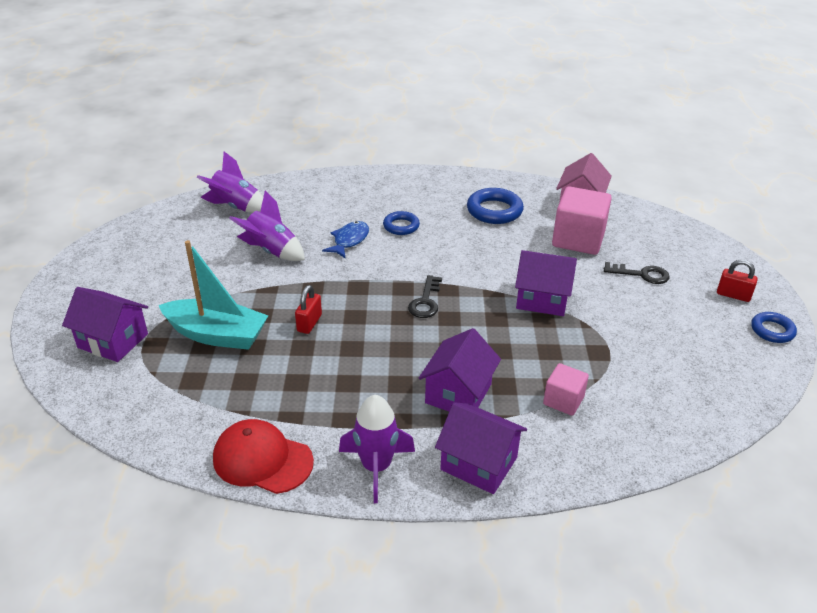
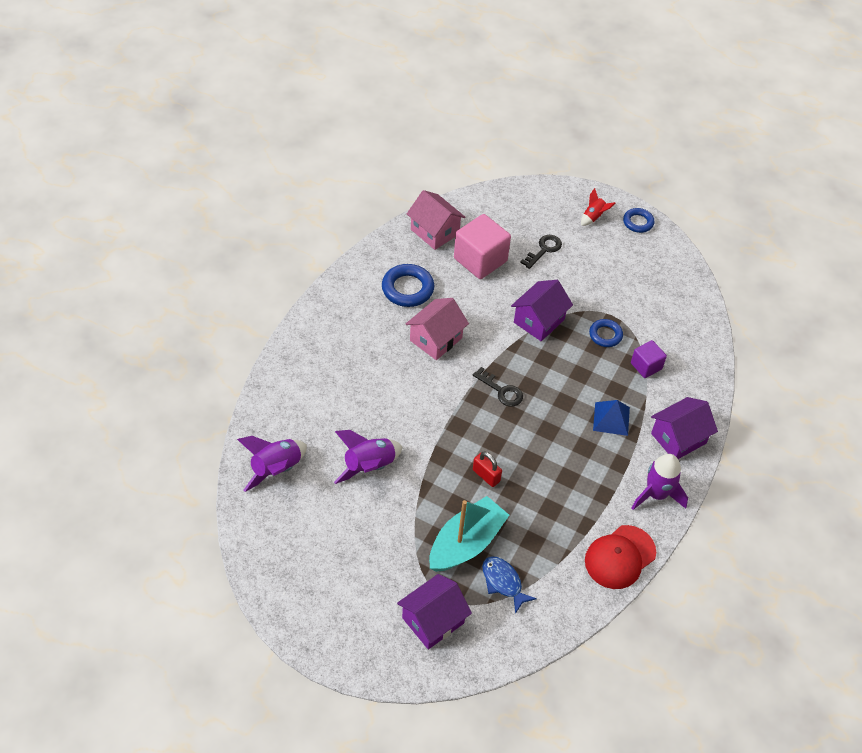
camera: 65 degrees left, 15 degrees up
(349, 240) = (388, 405): blue fish -> blue fish (503, 582)
(401, 226) = (390, 360): blue ring -> blue ring (605, 335)
(451, 243) = (436, 339): none -> pink house
(458, 393) = (611, 418): purple house -> blue pyramid
(563, 400) = (646, 366): pink cube -> purple cube
(733, 295) = (593, 217): red padlock -> red rocket

